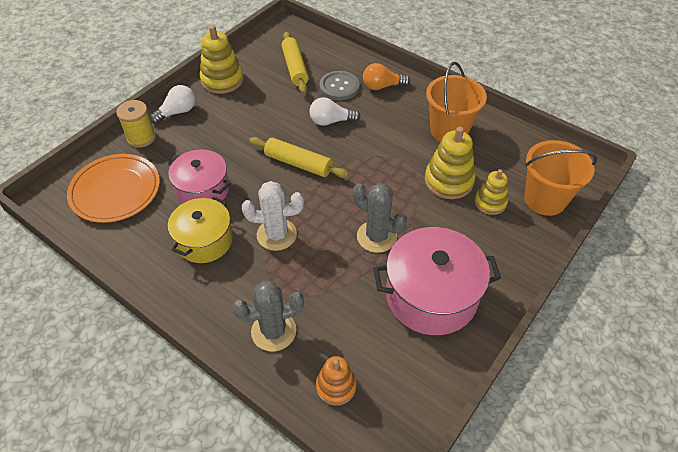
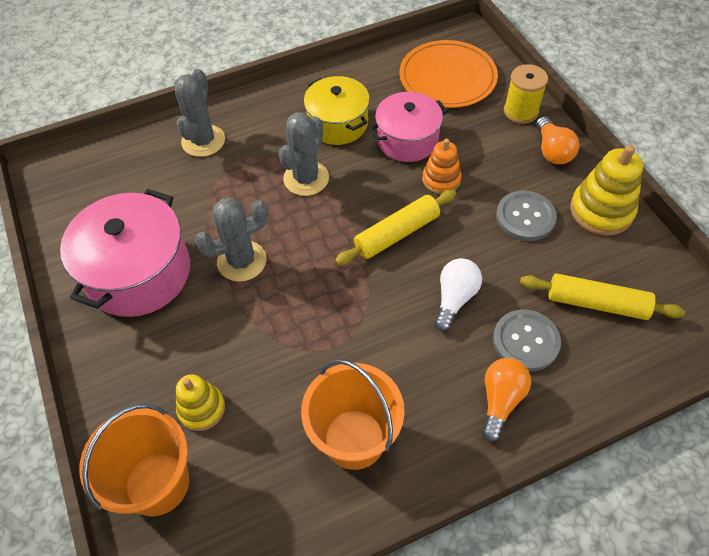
camera: 120 degrees right, 5 degrees up
(177, 112) = (552, 151): white light bulb -> orange light bulb
(246, 109) = (525, 217): none -> grey button
(276, 234) = (306, 178): white cactus -> grey cactus
(336, 386) = (121, 162): orange stacking toy -> orange stacking toy (441, 179)
(448, 181) = (267, 381): yellow stacking toy -> none

